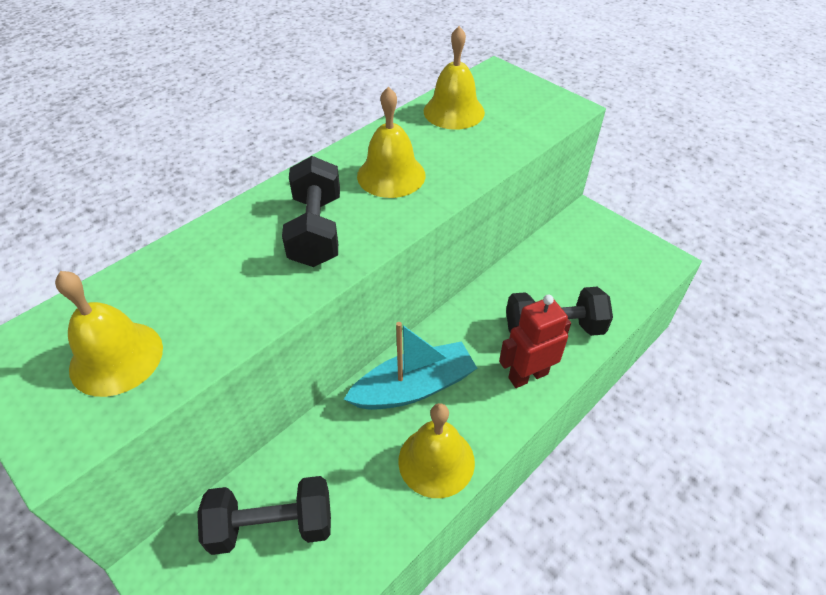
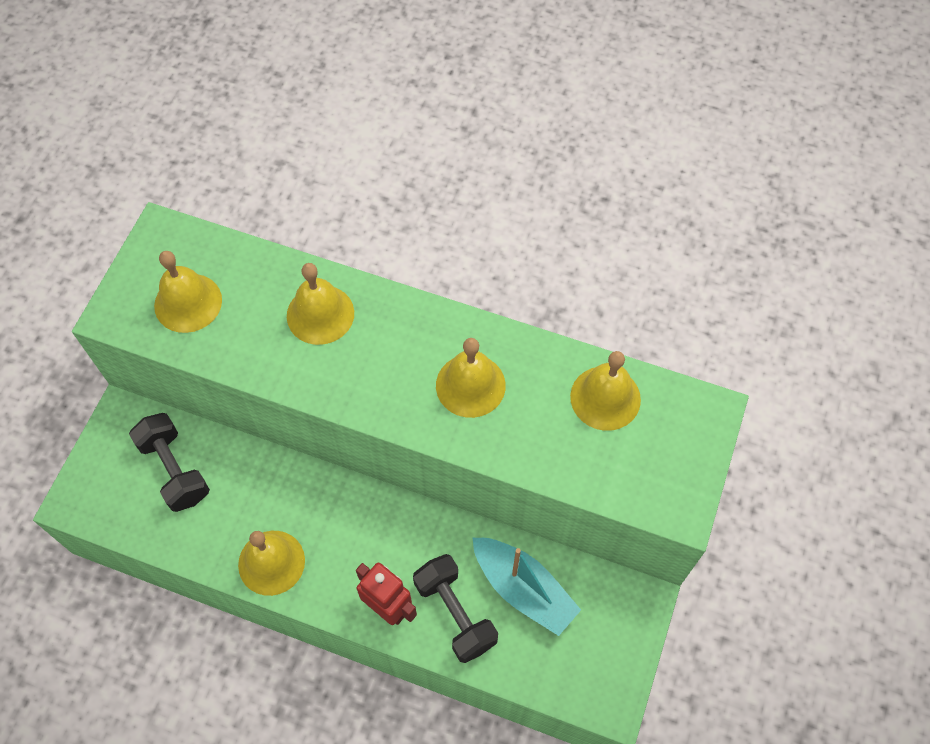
camera: 65 degrees right, 15 degrees up
(236, 249) = (320, 314): none -> yellow bell
(316, 231) = (368, 361): black dumbbell -> none
(414, 387) = (333, 515): turquoise boat -> turquoise boat (523, 589)

